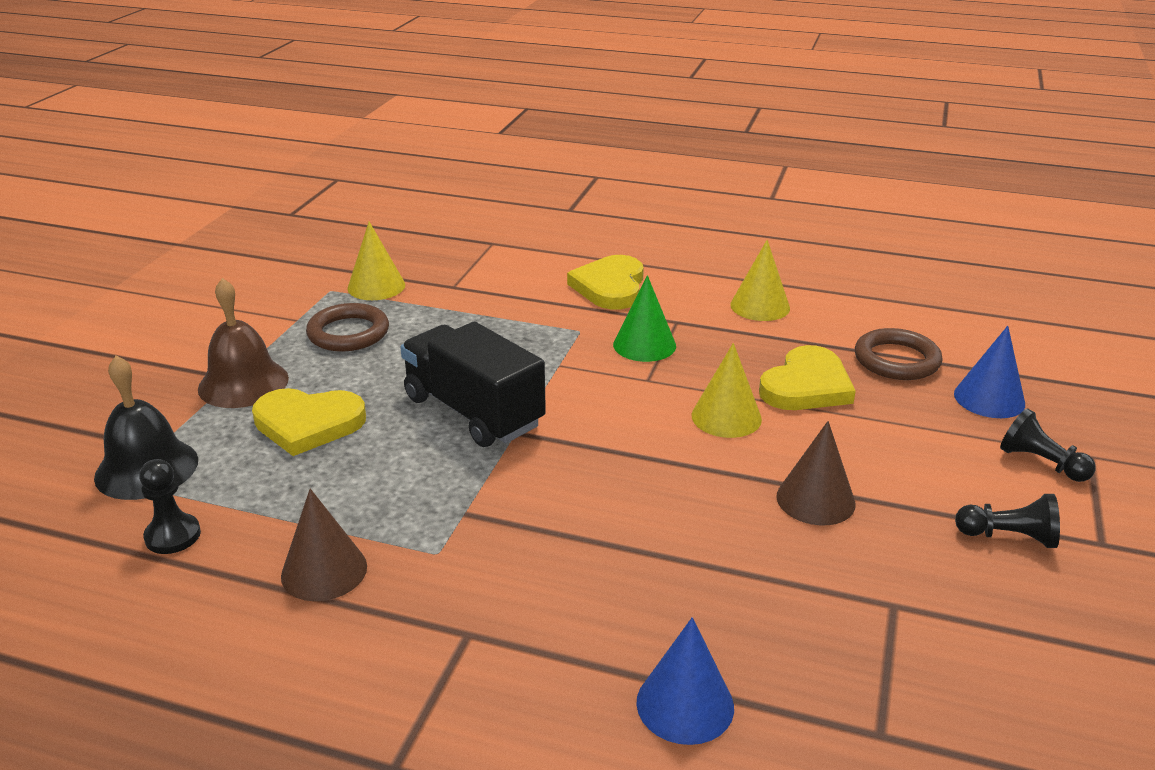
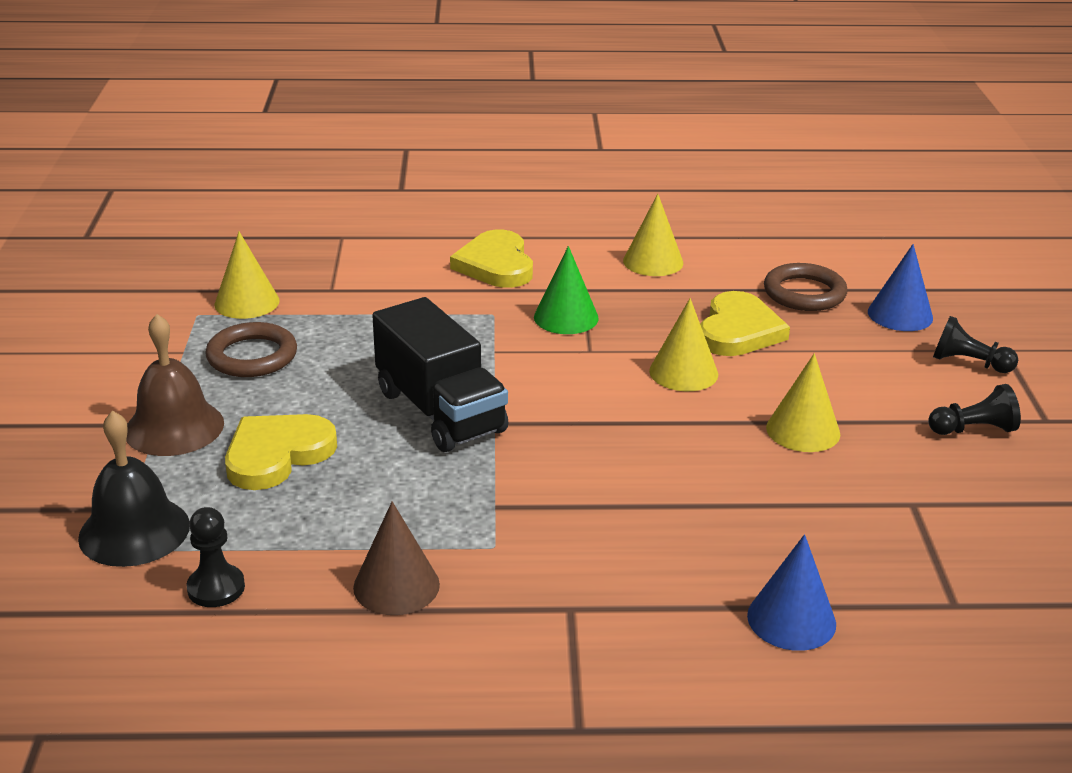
camera: 20 degrees left, 0 degrees up
(308, 424) = (277, 454): yellow heart -> yellow heart turned 150 degrees clockwise
(473, 412) = (440, 411): black truck -> black truck turned 150 degrees counterclockwise
(815, 500) = (803, 430): brown cone -> yellow cone

